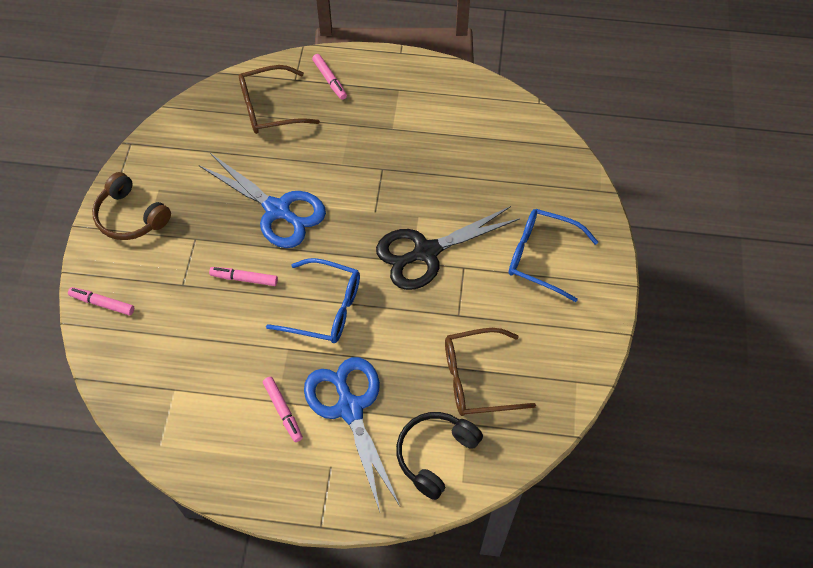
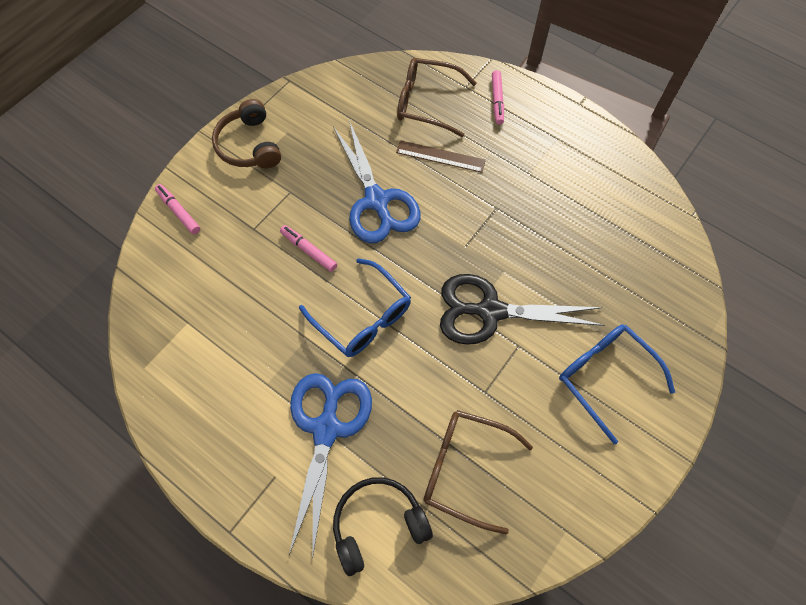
camera: 30 degrees right, 5 degrees up
(283, 411) = (266, 396): pink marker -> none
(309, 148) = (440, 156): none -> brown ruler

